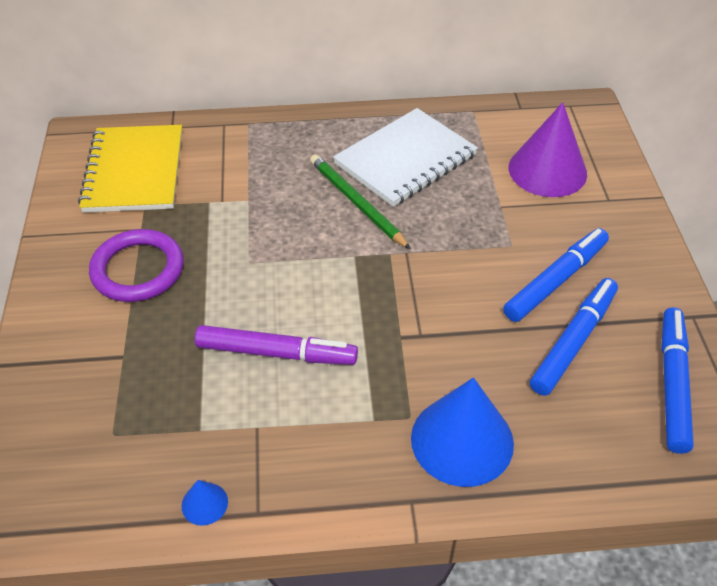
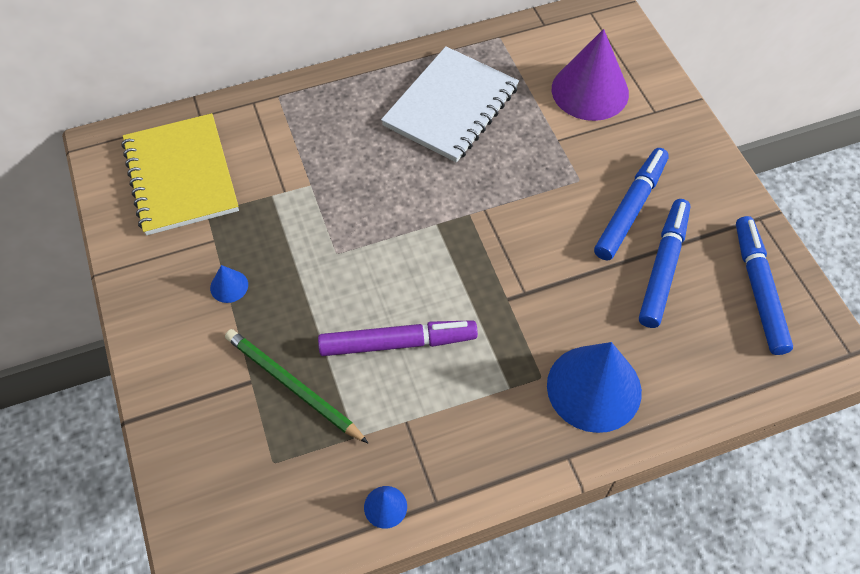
camera: 15 degrees left, 10 degrees up
(138, 269) = (229, 286): purple ring -> blue cone
(356, 203) = (419, 165): green pencil -> green pencil (293, 386)

